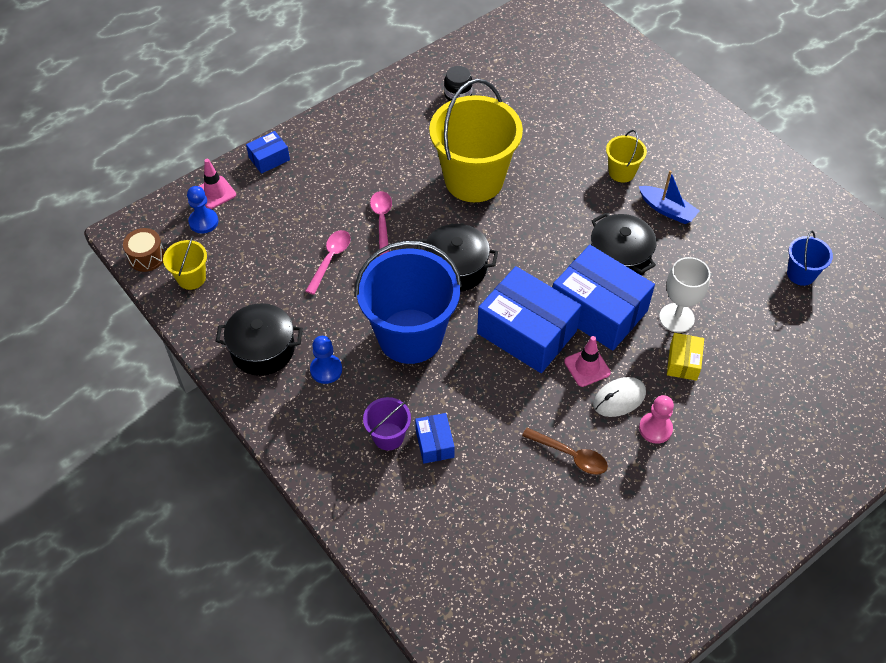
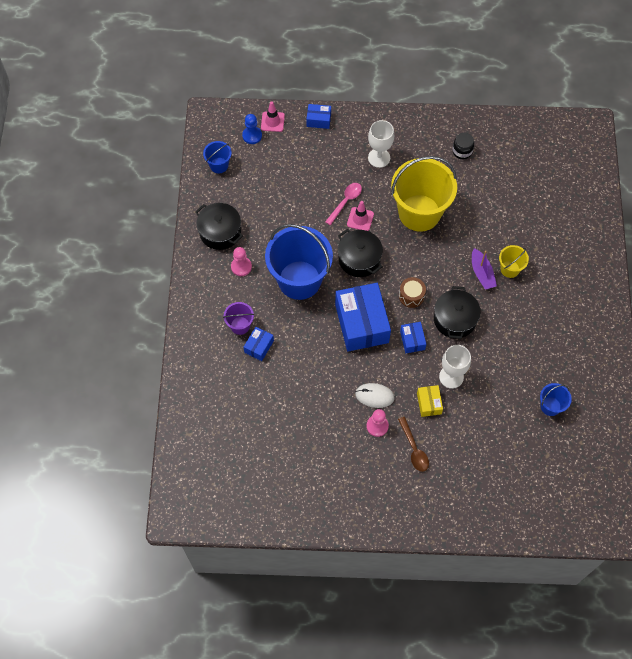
camera: 40 degrees right, 10 degrees up
(146, 257) = (207, 136): brown drum -> brown drum (411, 296)
(191, 278) = (219, 165): yellow bucket -> blue bucket
(326, 370) = (241, 267): blue pawn -> pink pawn
(330, 259) = (297, 205): pink spoon -> none
(375, 154) = (379, 158): none -> white goblet
(570, 455) = (320, 405): brown spoon -> brown spoon (414, 449)
(587, 367) = (374, 366): pink traffic cone -> pink traffic cone (360, 219)
(598, 310) = (412, 340): blue box -> blue box, size x0.47
(599, 195) = (482, 273): none -> purple boat
(667, 210) = (512, 311): blue boat -> none
(683, 362) = (429, 403): yellow box -> yellow box turned 60 degrees counterclockwise

